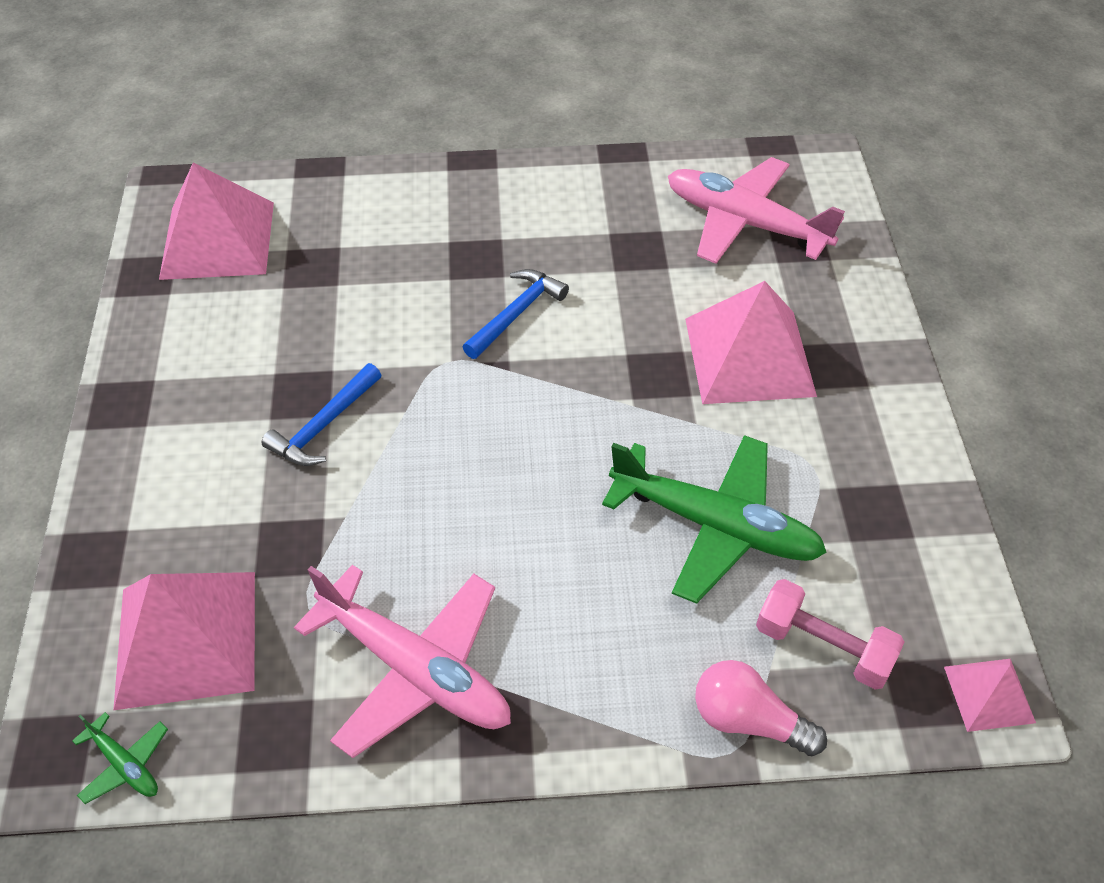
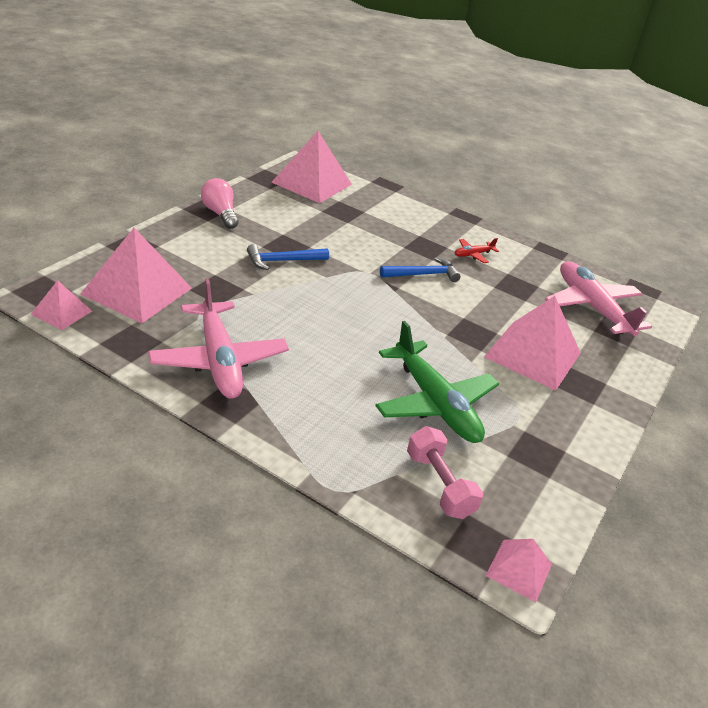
camera: 30 degrees right, 15 degrees down
(125, 764) = (61, 312): green plane -> pink pyramid
(543, 229) = (473, 254): none -> red plane
(748, 720) = (360, 484): pink light bulb -> pink light bulb (220, 214)

